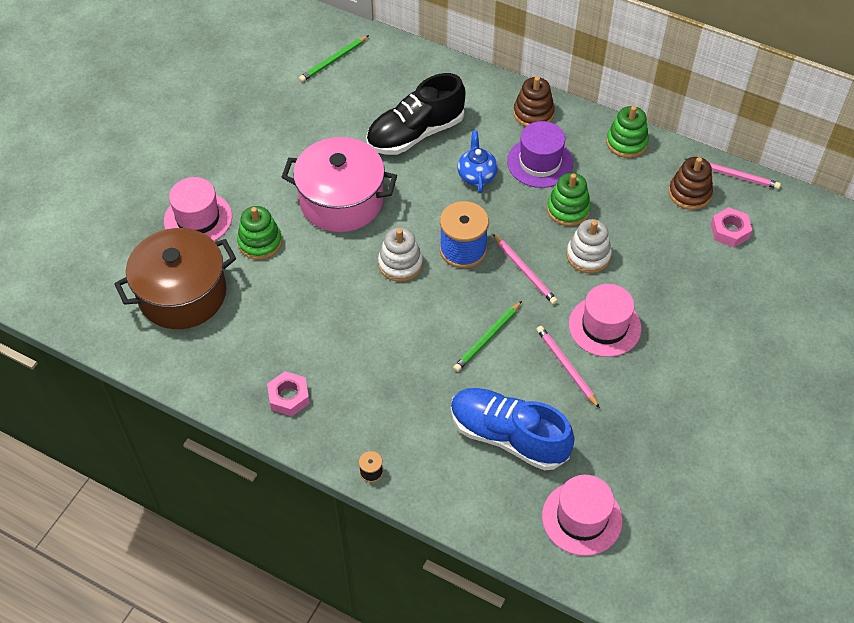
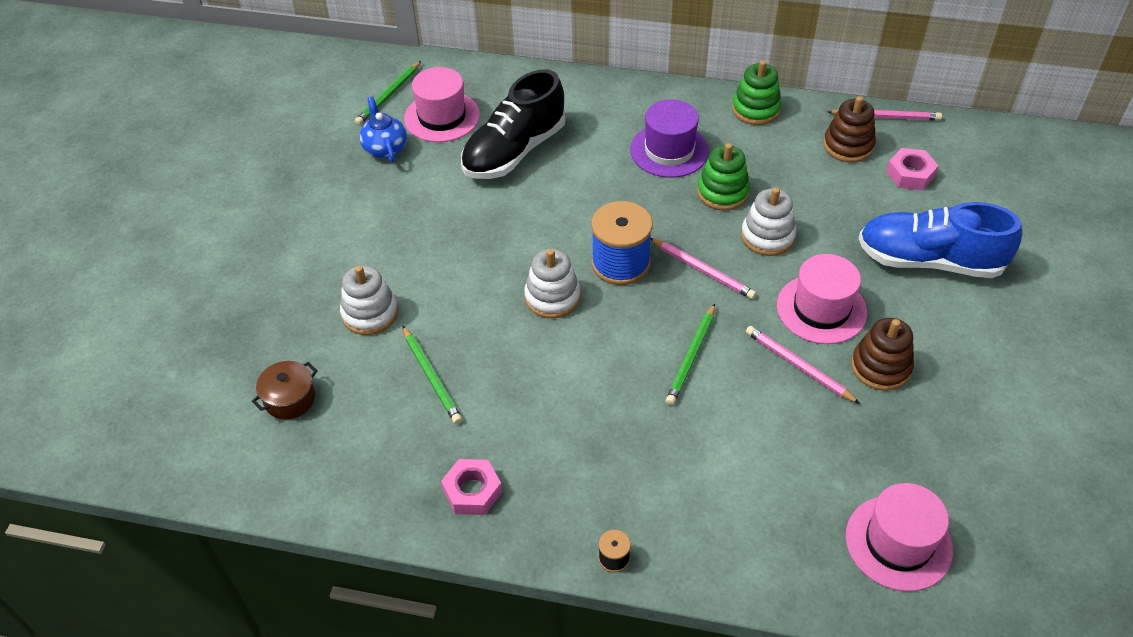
camera: 15 degrees left, 5 degrees down
(182, 294) = (290, 399): brown pot -> brown pot, size x0.44
(198, 219) = (281, 304): pink hat -> pink hat (442, 117)
(260, 242) = (370, 313): green stacking toy -> white stacking toy
(289, 303) = (432, 376): none -> green pencil
(341, 201) = (454, 243): pink pot -> none
(476, 175) = (603, 180): blue teapot -> blue teapot (385, 148)
(508, 436) = (765, 467): blue shoe -> blue shoe (929, 261)
(533, 113) = (640, 102): brown stacking toy -> brown stacking toy (880, 367)

